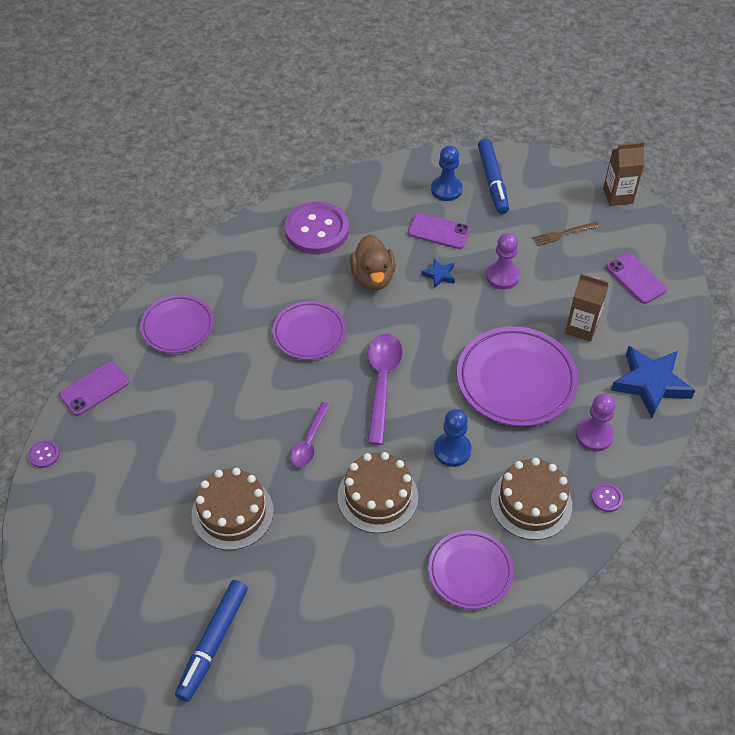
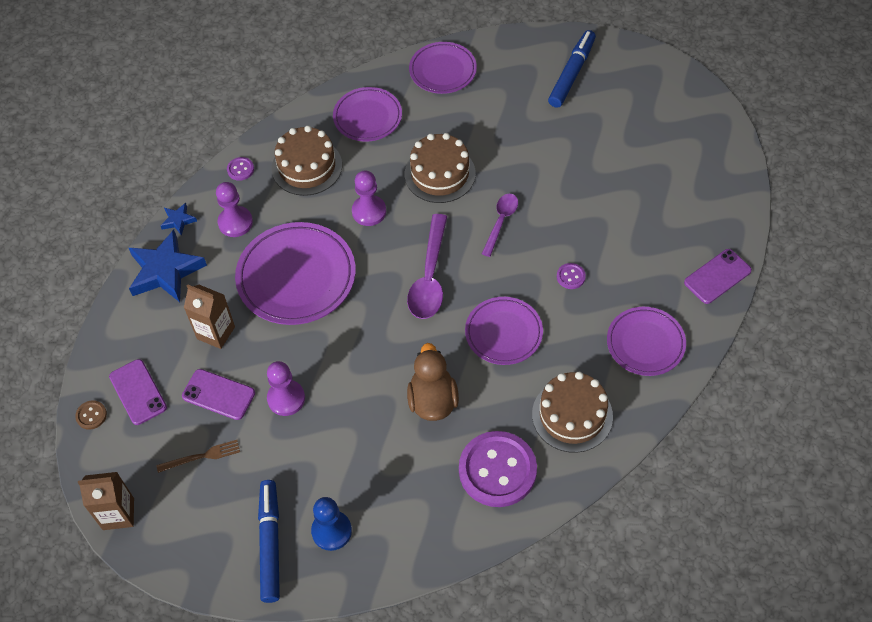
camera: 175 degrees left, 5 degrees up
(44, 455) = (747, 214): purple button -> purple button (570, 277)
(232, 513) = (566, 163): brown cake -> brown cake (572, 415)
(381, 645) = (443, 71): none -> purple plate
(439, 231) = (350, 464): purple phone -> purple phone (218, 394)
(439, 275) = (357, 402): blue star -> blue star (178, 220)
(452, 450) = (369, 211): blue pawn -> purple pawn
(669, 260) = (91, 415): none -> brown button

